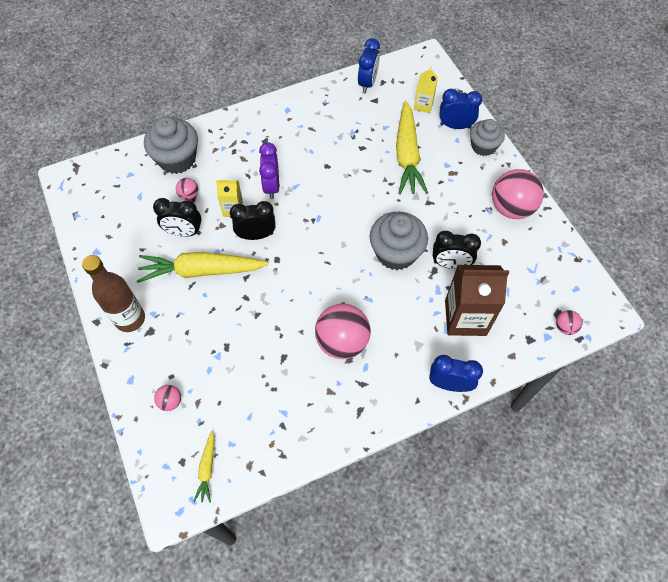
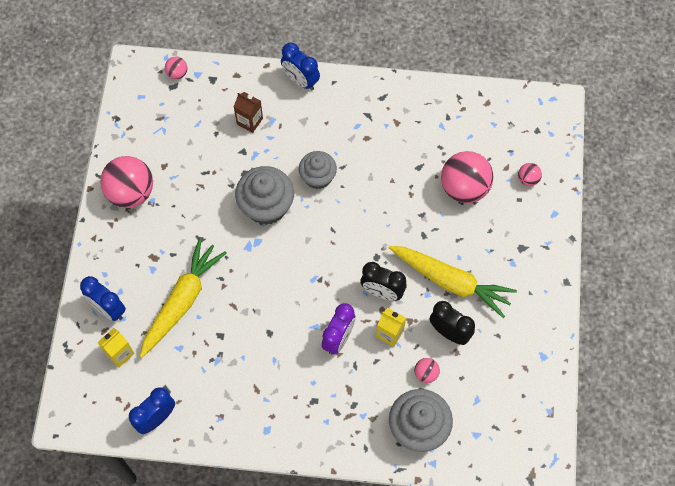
camera: 150 degrees left, 5 degrees up
(130, 319) = (535, 268): brown bottle -> none
(207, 469) = (520, 116): yellow carrot -> none
(342, 341) = (363, 154): pink ball -> pink ball (464, 188)
(450, 264) = (226, 171): black clock -> none
(465, 318) = (249, 121): brown carton -> brown carton, size x0.52
(483, 146) = (101, 269): grey cupcake -> grey cupcake (318, 177)

